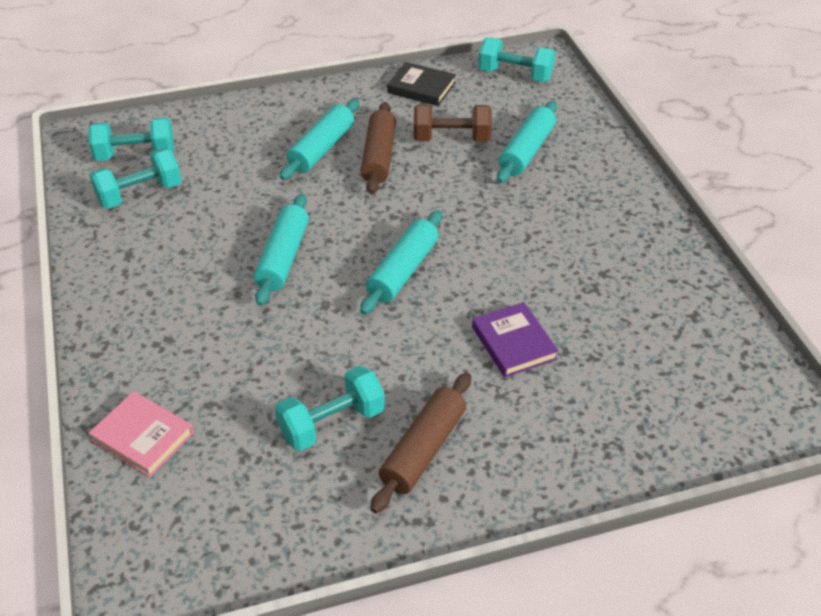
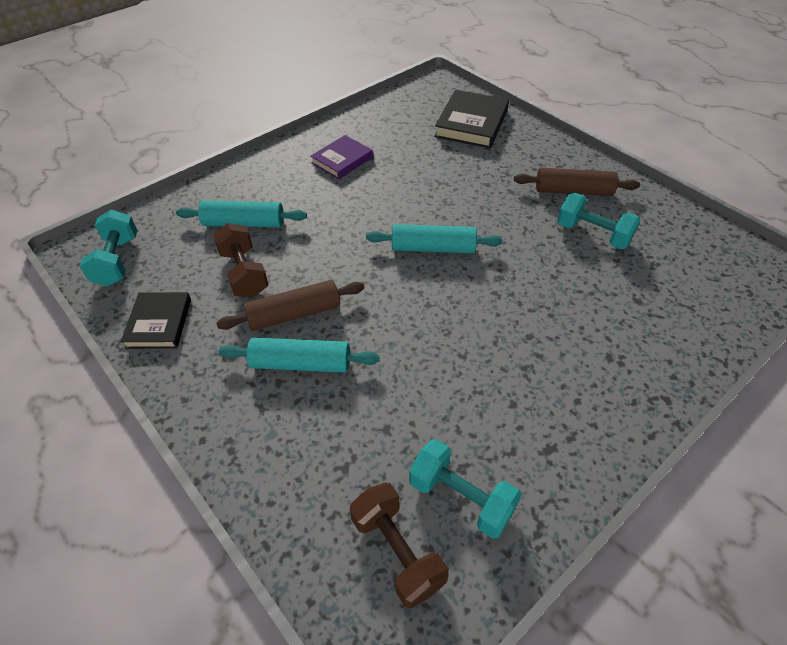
camera: 115 degrees left, 5 degrees up
(135, 155) = (397, 551): turquoise dumbbell -> brown dumbbell
(143, 437) = (696, 323): pink book -> none
(283, 257) = (468, 325): turquoise rolling pin -> none
(513, 343) = (461, 178): purple book -> purple book (342, 160)
(645, 409) = (471, 123): none -> black book

